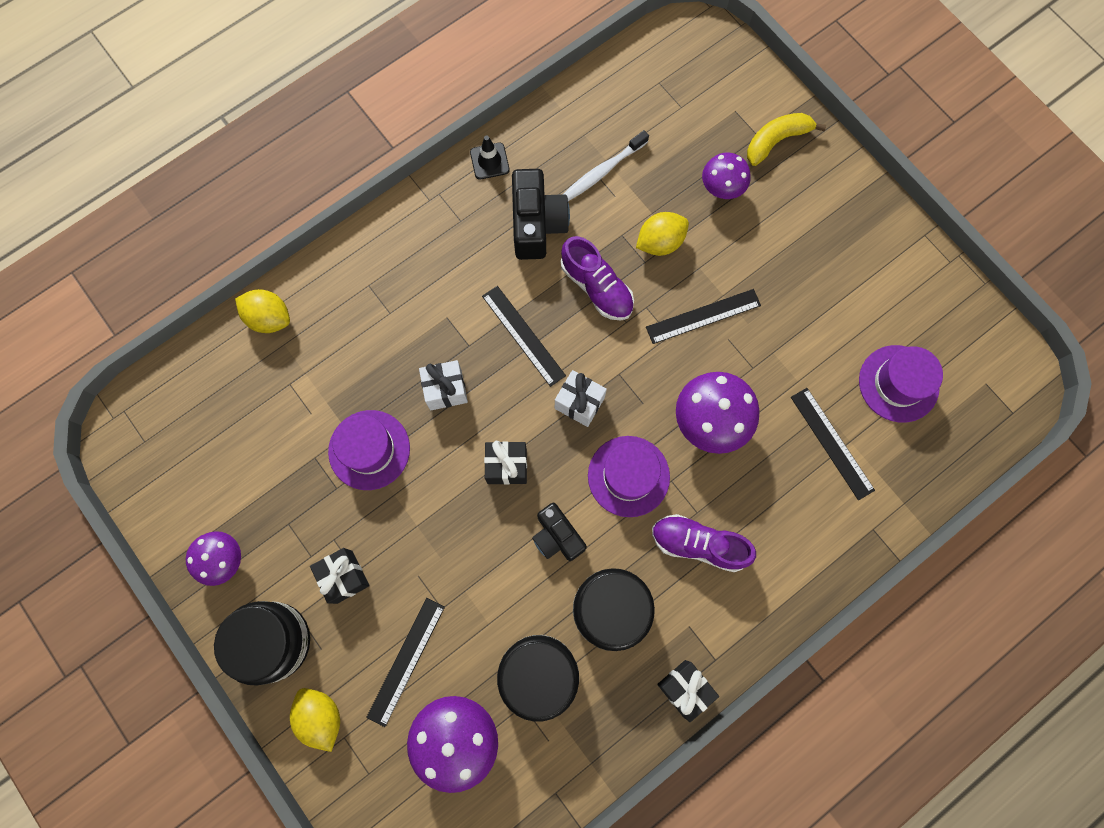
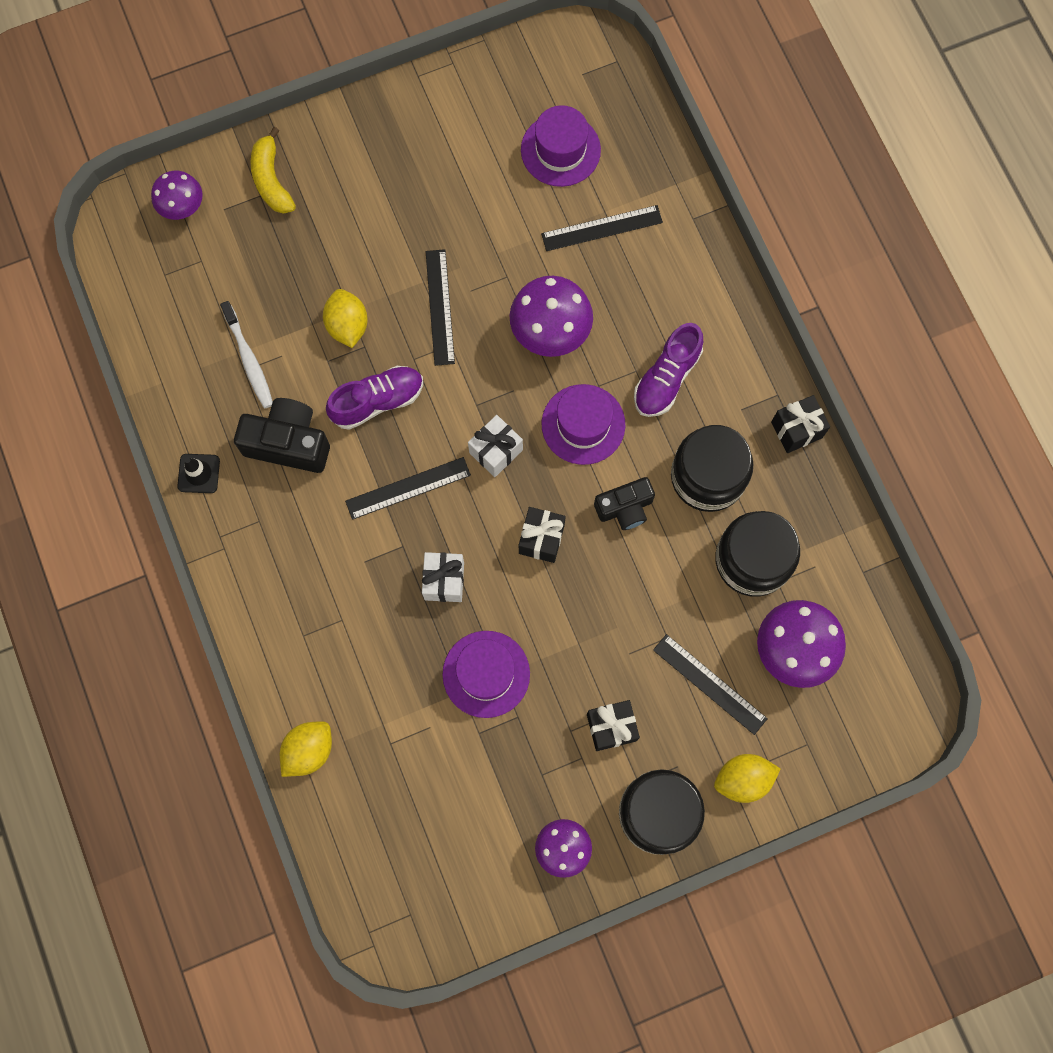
camera: 75 degrees left, 0 degrees up
(721, 190) = (308, 249): purple mushroom -> purple mushroom (183, 208)

